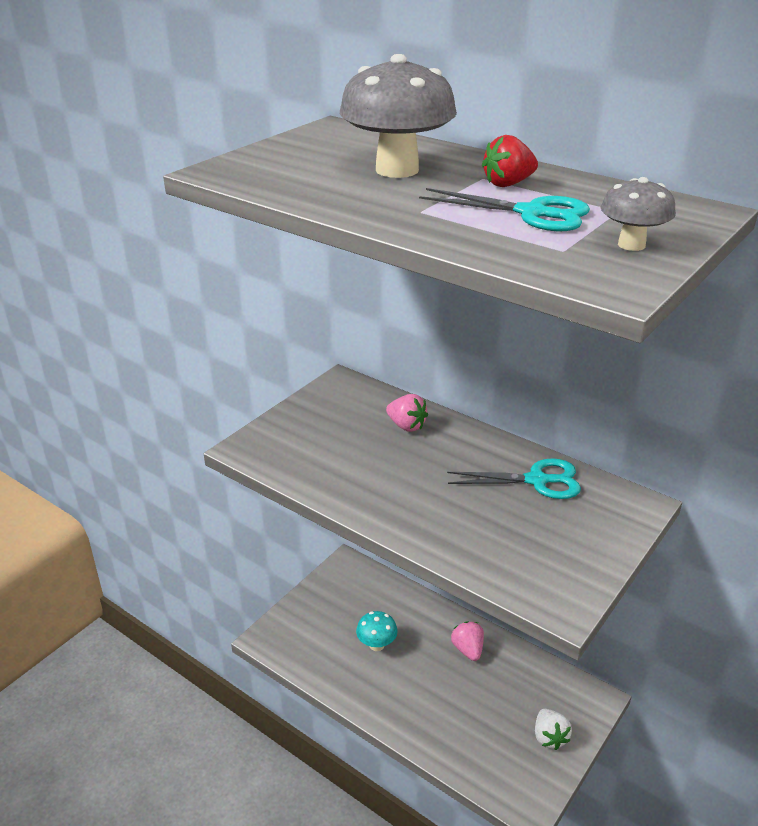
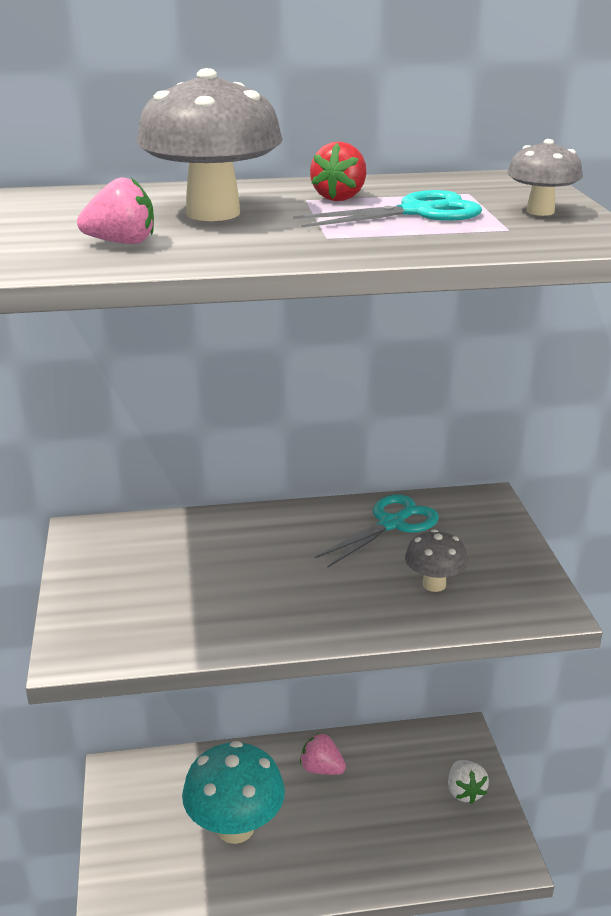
camera: 45 degrees left, 5 degrees down
(376, 645) = (235, 827): turquoise mushroom -> turquoise mushroom, size x1.92
(406, 426) = (213, 539): pink strawberry -> pink strawberry (122, 242)
(503, 537) = (434, 584): none -> grey mushroom
(549, 737) = (465, 792): white strawberry -> white strawberry turned 45 degrees clockwise

